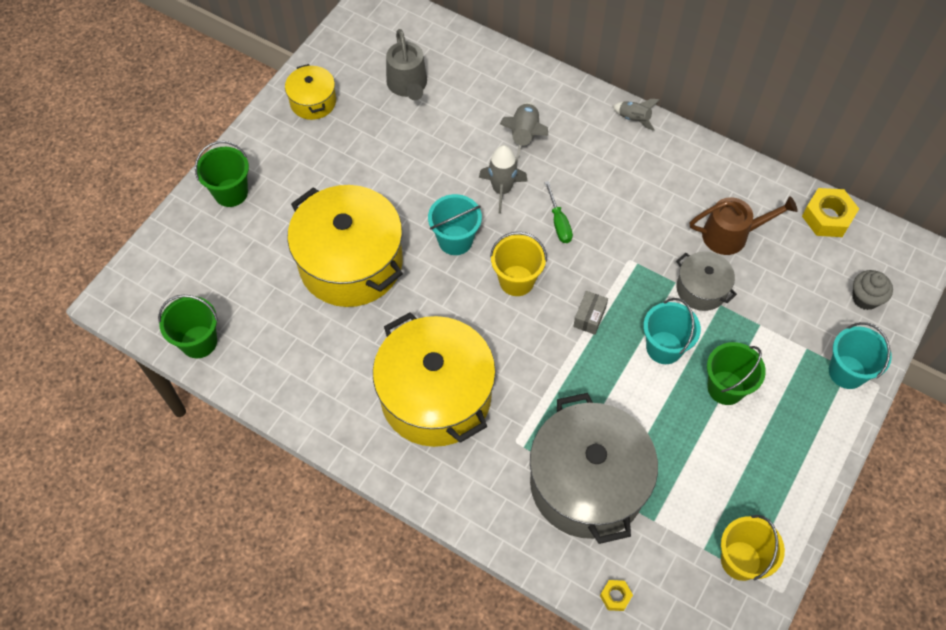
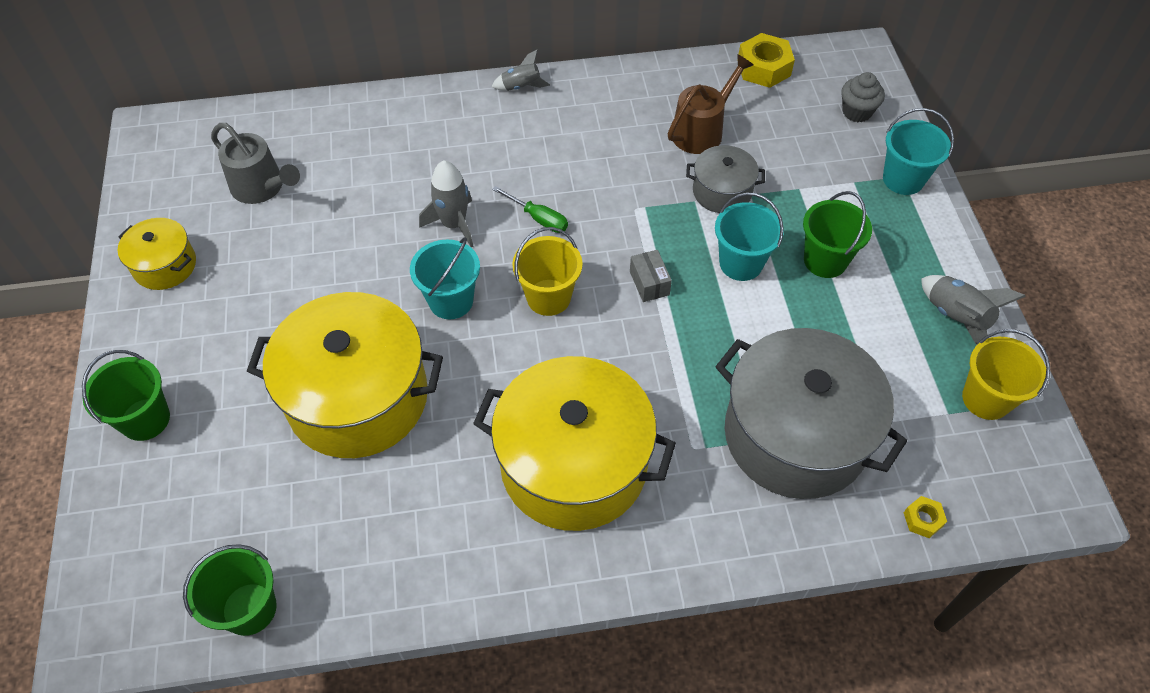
camera: 40 degrees left, 5 degrees down
(524, 136) = (430, 163): grey rocket -> grey rocket (956, 318)

